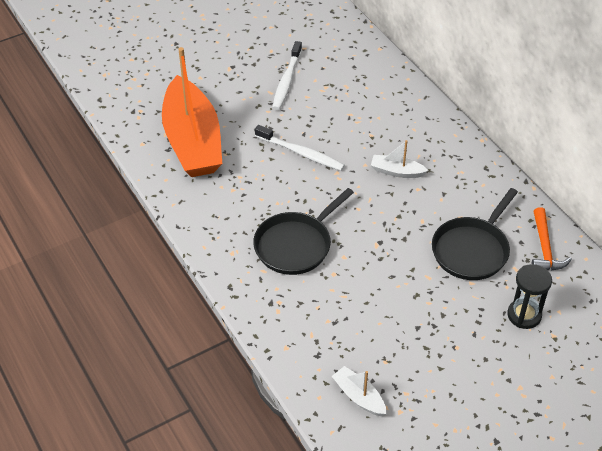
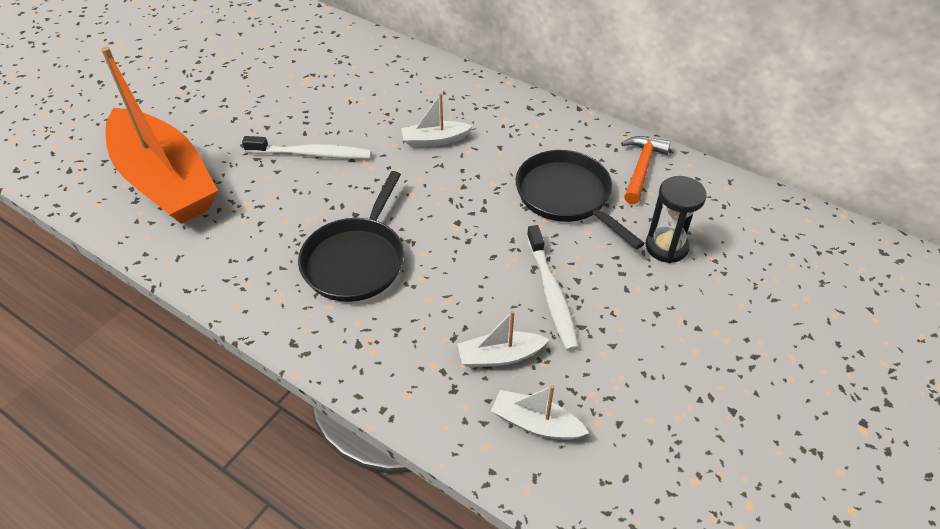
camera: 25 degrees left, 0 degrees up
(287, 81) = (257, 84): white toothbrush -> white toothbrush (551, 293)
(358, 346) = (499, 356): none -> white boat
(472, 250) = (566, 196): black pan -> black pan turned 135 degrees clockwise
(545, 248) = (641, 168): orange hammer -> orange hammer turned 135 degrees counterclockwise

